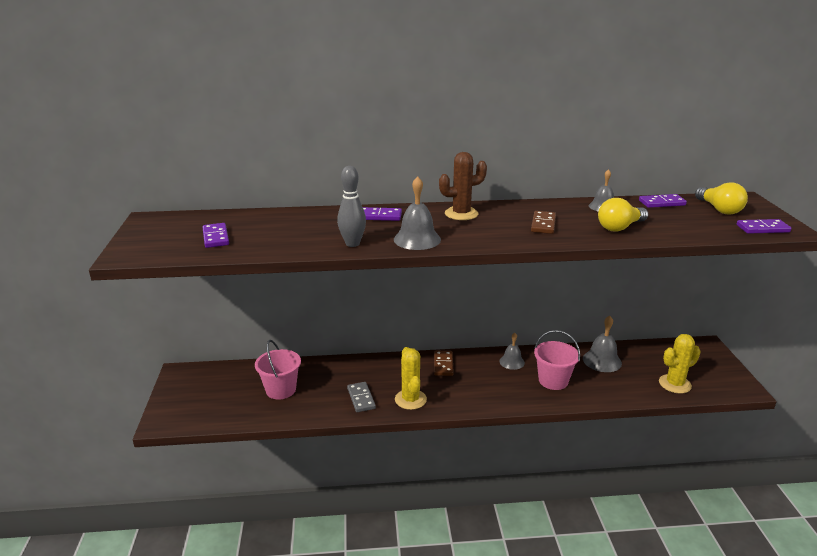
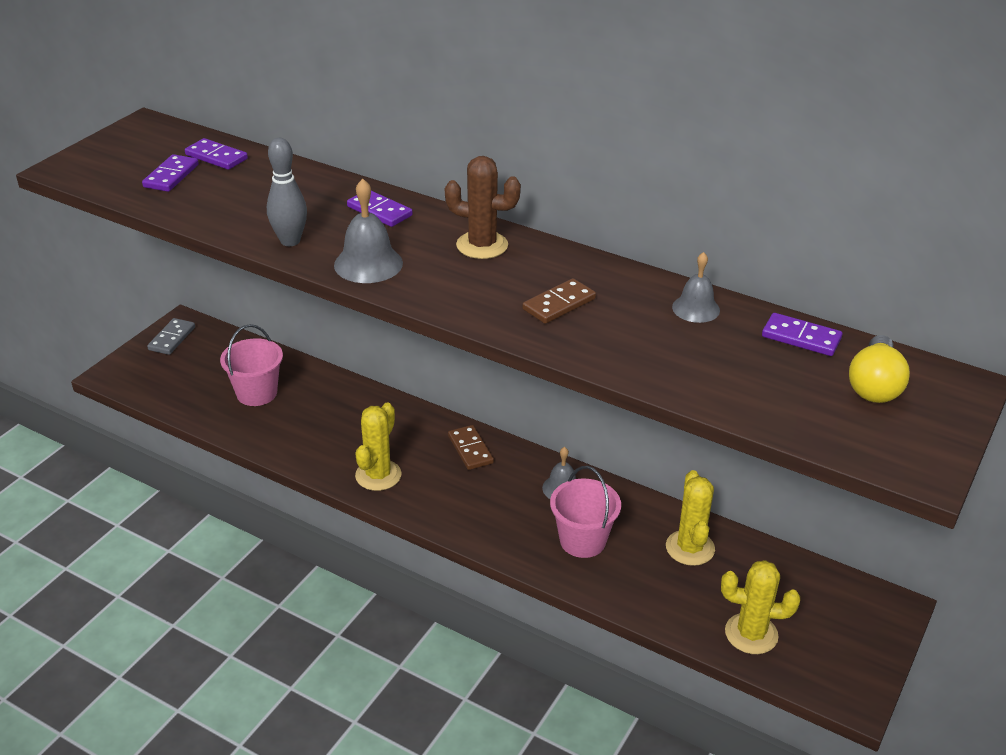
camera: 35 degrees right, 10 degrees up
(361, 398) = (327, 446): grey domino -> grey domino (172, 338)
(443, 364) = (470, 449): brown domino -> brown domino turned 60 degrees counterclockwise
(602, 361) = (690, 548): grey bell -> yellow cactus
(620, 227) = (656, 352): yellow light bulb -> none
(762, 229) = (878, 447): purple domino -> purple domino (216, 157)

